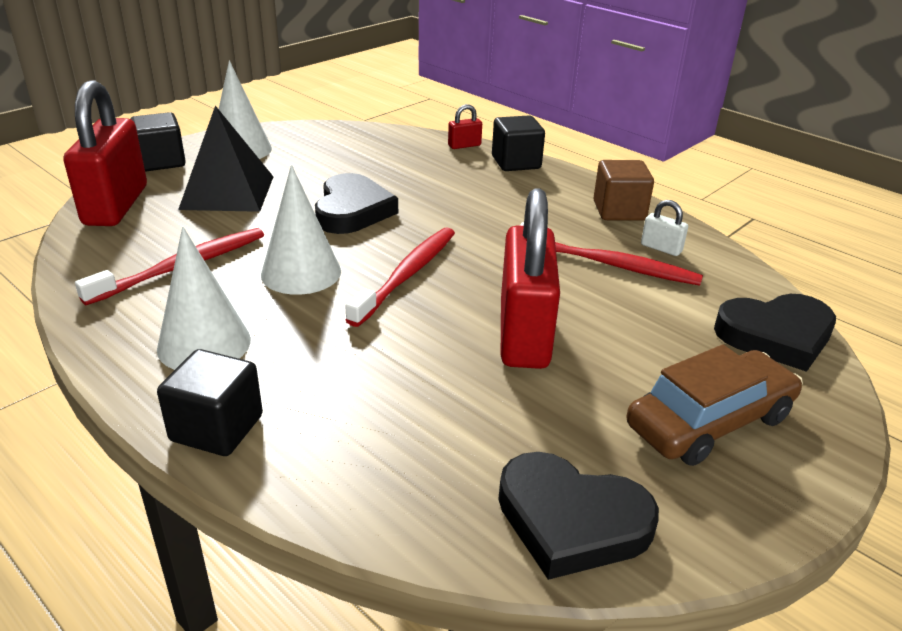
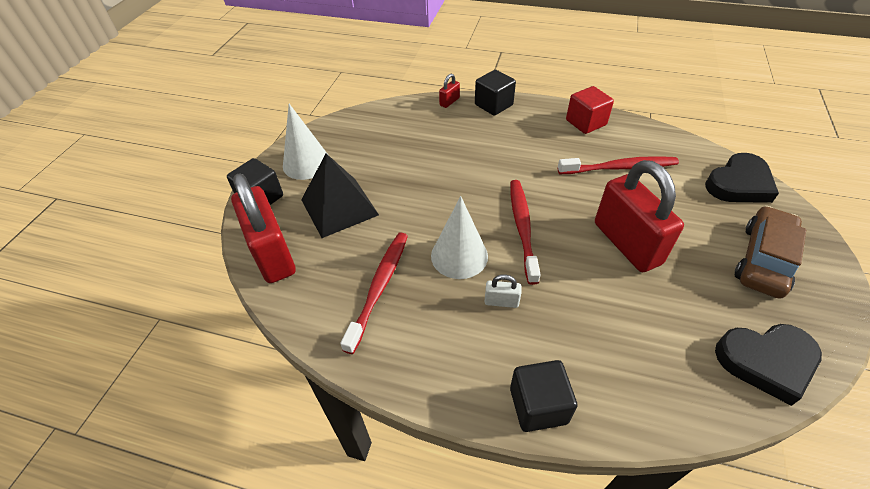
camera: 25 degrees left, 15 degrees up
(204, 344) = (462, 344): white cone -> none
(352, 210) = (437, 188): black heart -> none
(619, 211) = (586, 123): brown cube -> red cube
(661, 248) = (632, 143): white padlock -> white padlock (501, 301)

